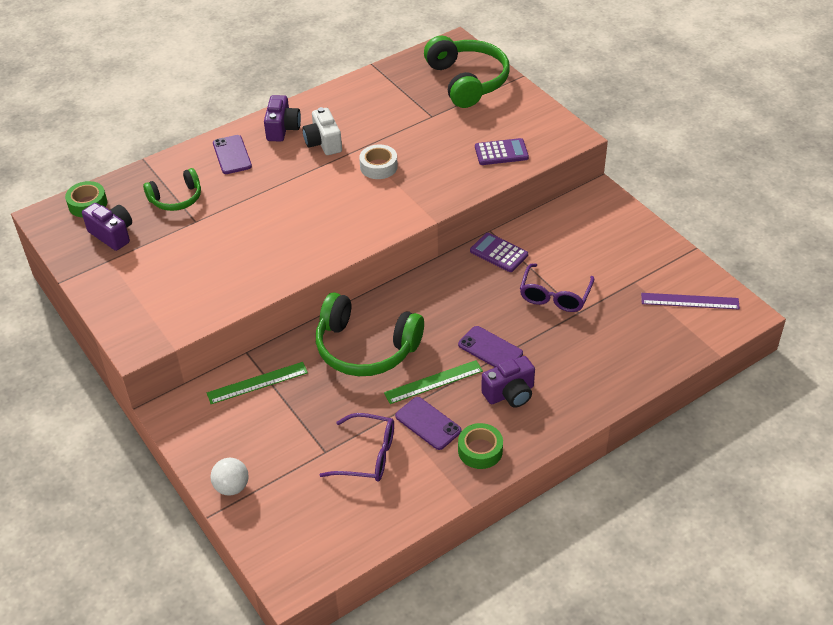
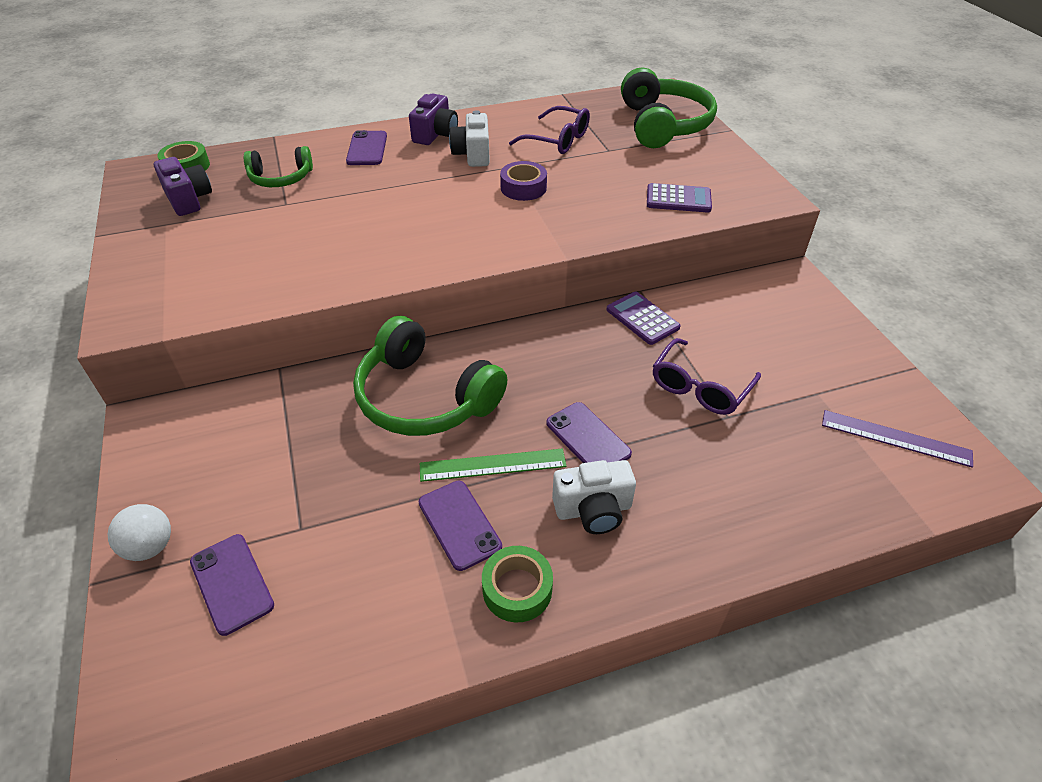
camera: 15 degrees right, 0 degrees up
(257, 383) = (269, 409): green ruler -> none
(299, 493) = (231, 583): none -> purple phone
(367, 455) = (353, 550): purple glasses -> purple glasses (557, 140)
(378, 167) = (523, 188): white tape -> purple tape
(510, 393) = (593, 510): purple camera -> white camera

